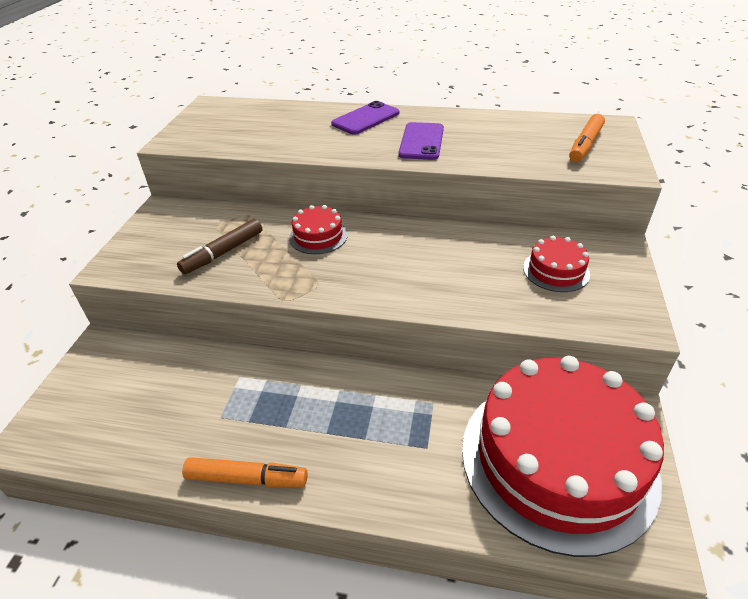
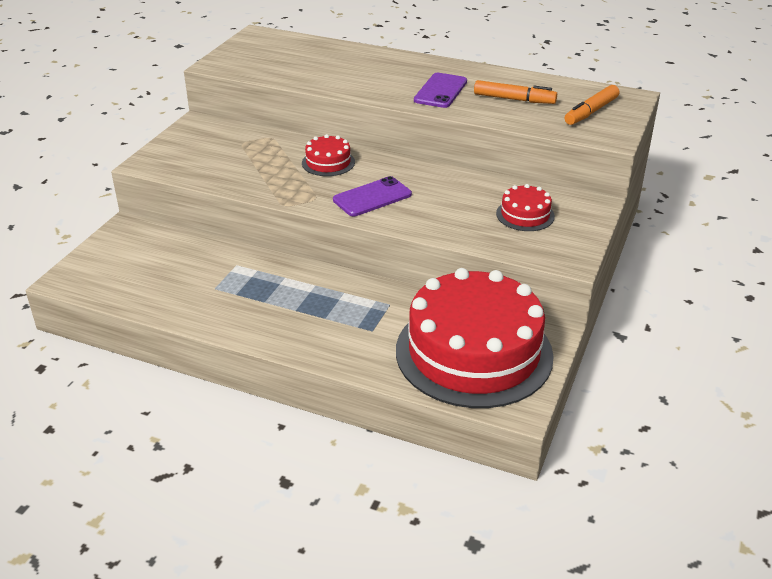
camera: 10 degrees right, 5 degrees down
(223, 252) = (242, 164): brown marker -> none
(247, 478) = (226, 327): orange marker -> orange marker (514, 99)
(366, 118) = (398, 64): purple phone -> purple phone (372, 197)

